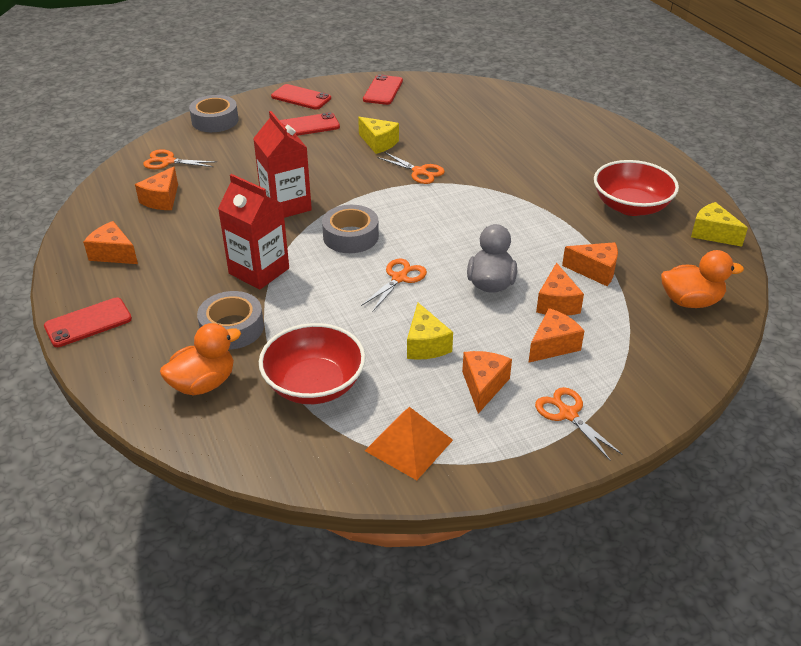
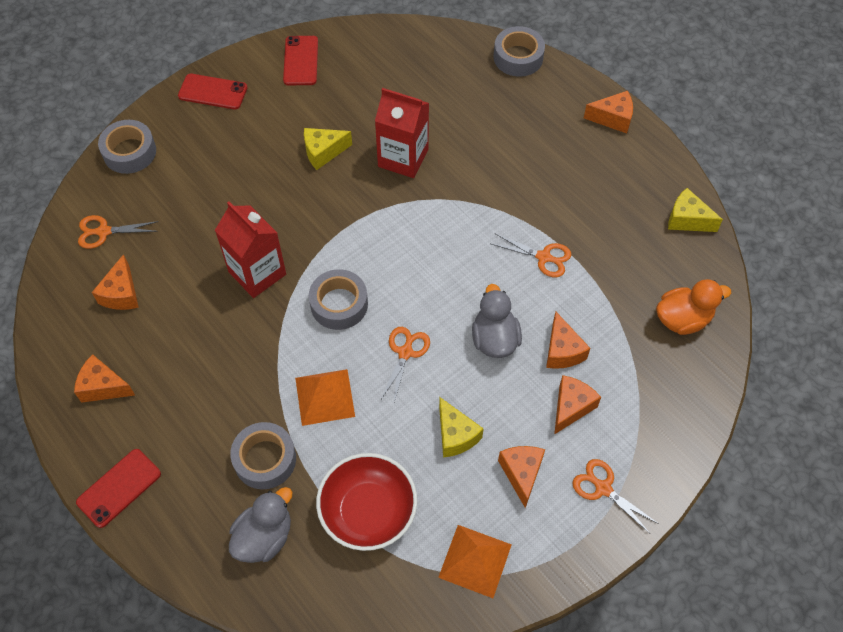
camera: 15 degrees left, 20 degrees up
(203, 383) = (264, 537): orange duck -> grey duck
(259, 271) = (263, 375): red carton -> red carton (403, 158)
(308, 126) = (237, 139): red phone -> none
(309, 295) = (325, 397): none -> orange pyramid
(378, 143) = (323, 152): yellow cheese -> yellow cheese turned 135 degrees clockwise
(419, 172) = (380, 190): orange scissors -> orange scissors (543, 257)
(576, 112) = (518, 57): none -> grey tape
(595, 271) = (588, 298): orange cheese -> orange cheese (612, 118)
(631, 206) = (603, 197): red bowl -> none

